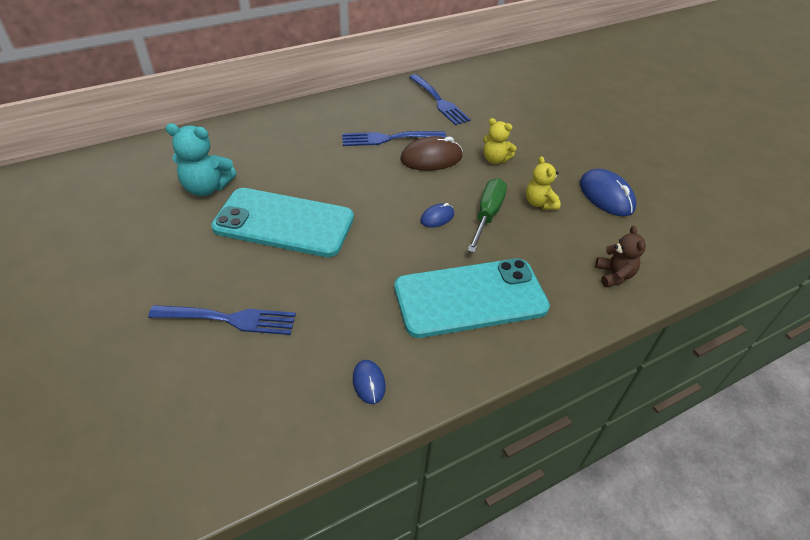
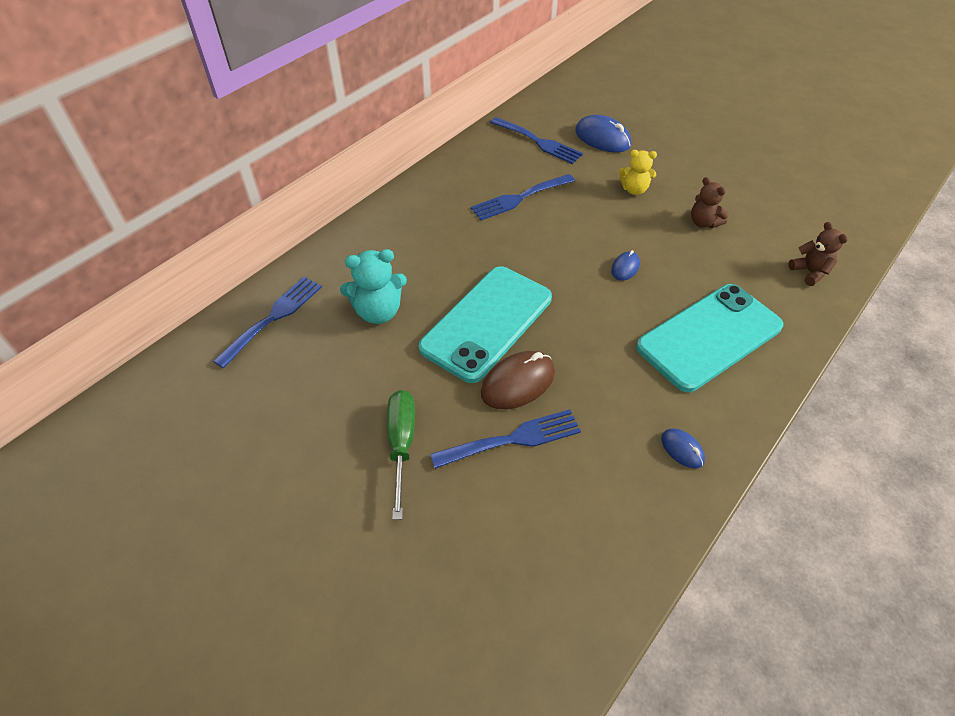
camera: 20 degrees left, 5 degrees up
(127, 167) = (273, 317): none -> blue fork
(284, 223) = (487, 323): turquoise phone -> turquoise phone turned 45 degrees counterclockwise
(431, 158) = (575, 207): brown mouse -> brown mouse (518, 382)
(487, 215) = (667, 250): green screwdriver -> green screwdriver (401, 444)
(539, 203) = (703, 222): yellow teddy bear -> brown teddy bear
(606, 196) = (754, 196): blue mouse -> blue mouse (602, 138)

